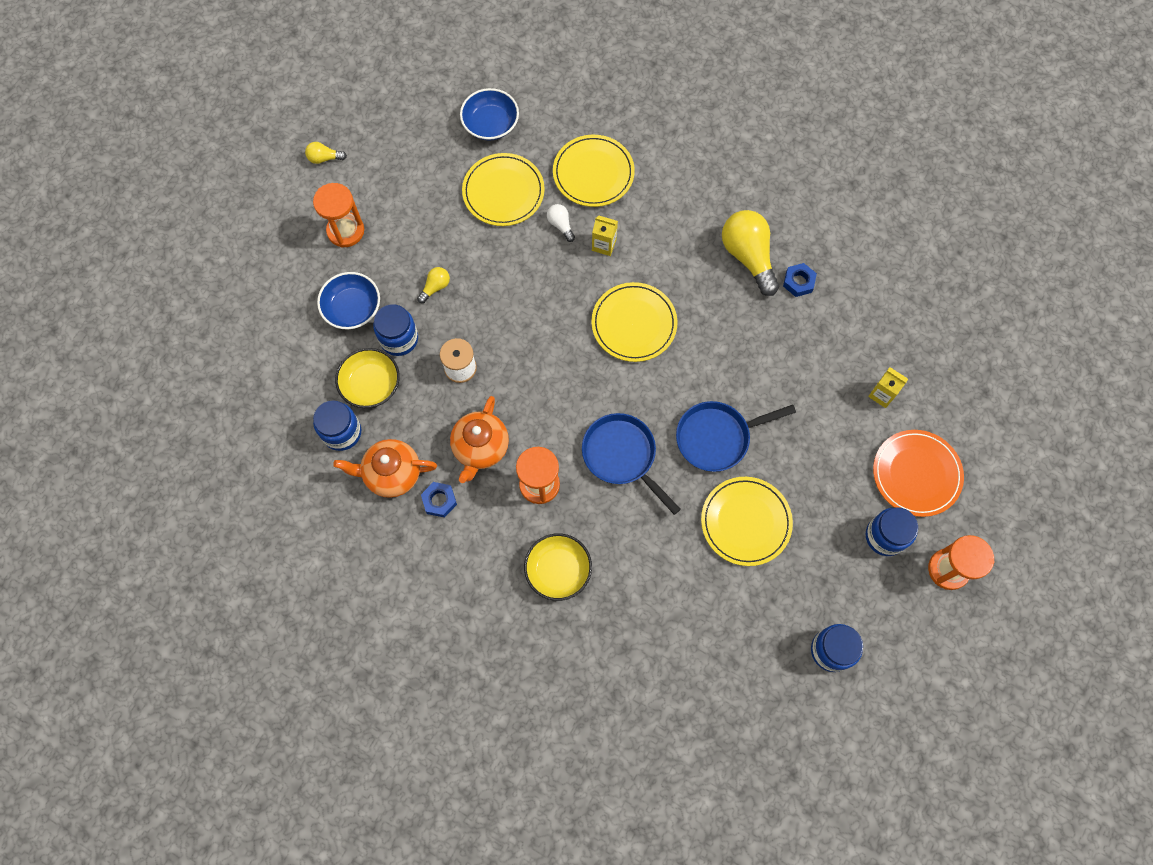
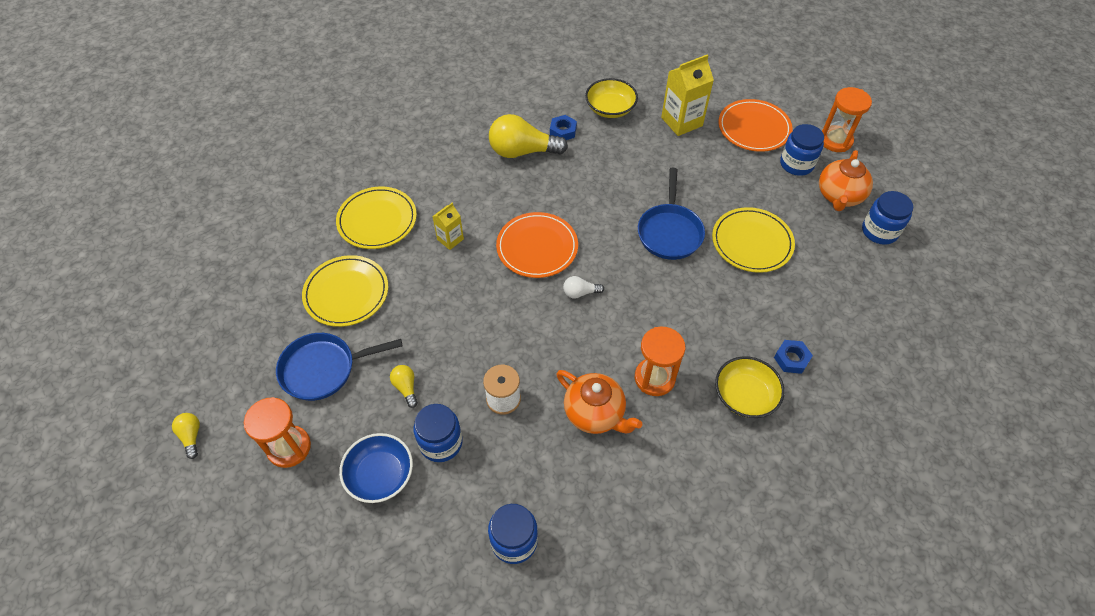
camera: 65 degrees left, 15 degrees down
(324, 158) = (191, 436): yellow light bulb -> yellow light bulb turned 135 degrees clockwise
(371, 384) = (476, 490): yellow bowl -> yellow bowl (610, 108)
(391, 474) = (584, 507): orange teapot -> orange teapot (839, 196)
(439, 500) = (633, 472): blue nut -> blue nut (791, 359)
(490, 124) = (270, 276): blue bowl -> none
(560, 225) = (410, 263): white light bulb -> white light bulb (580, 293)
(622, 456) = (655, 303): blue pan -> blue pan (323, 369)
(634, 324) = (537, 247): yellow plate -> orange plate
(882, 394) = (681, 121): yellow carton -> yellow carton, size x1.77

